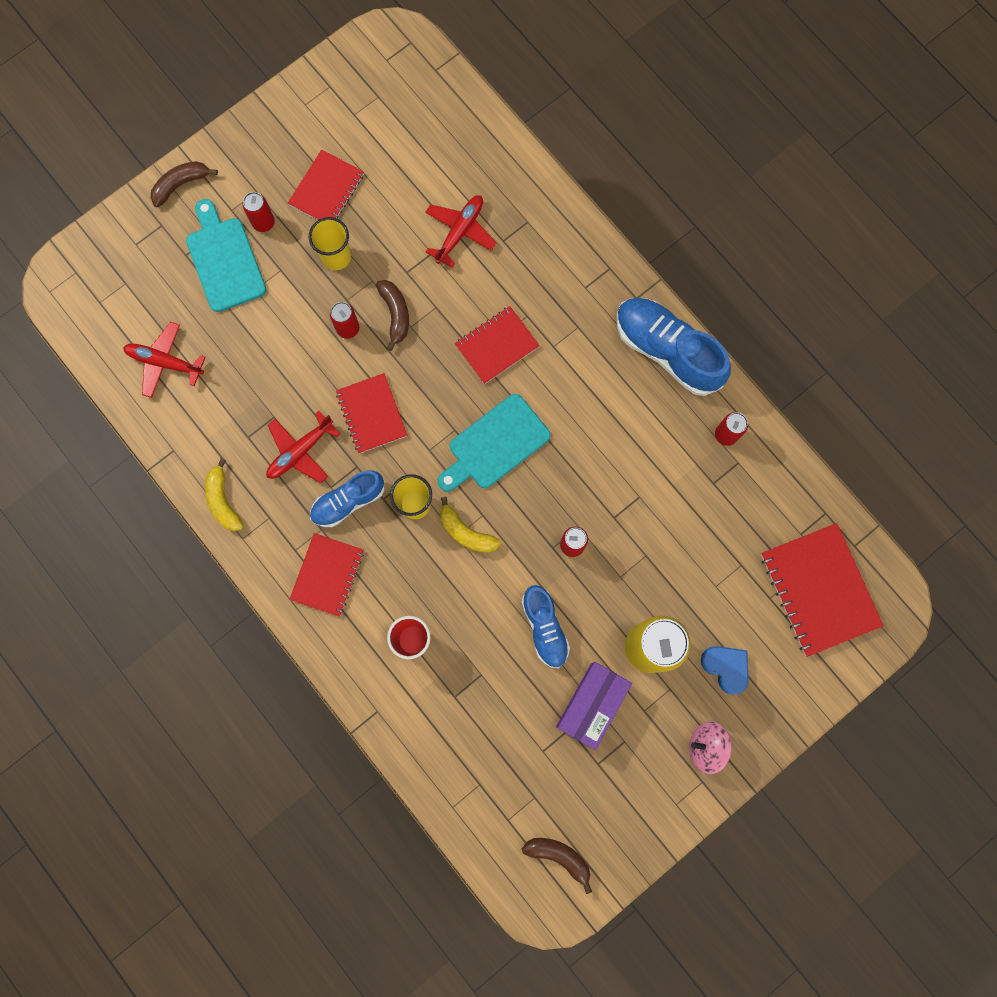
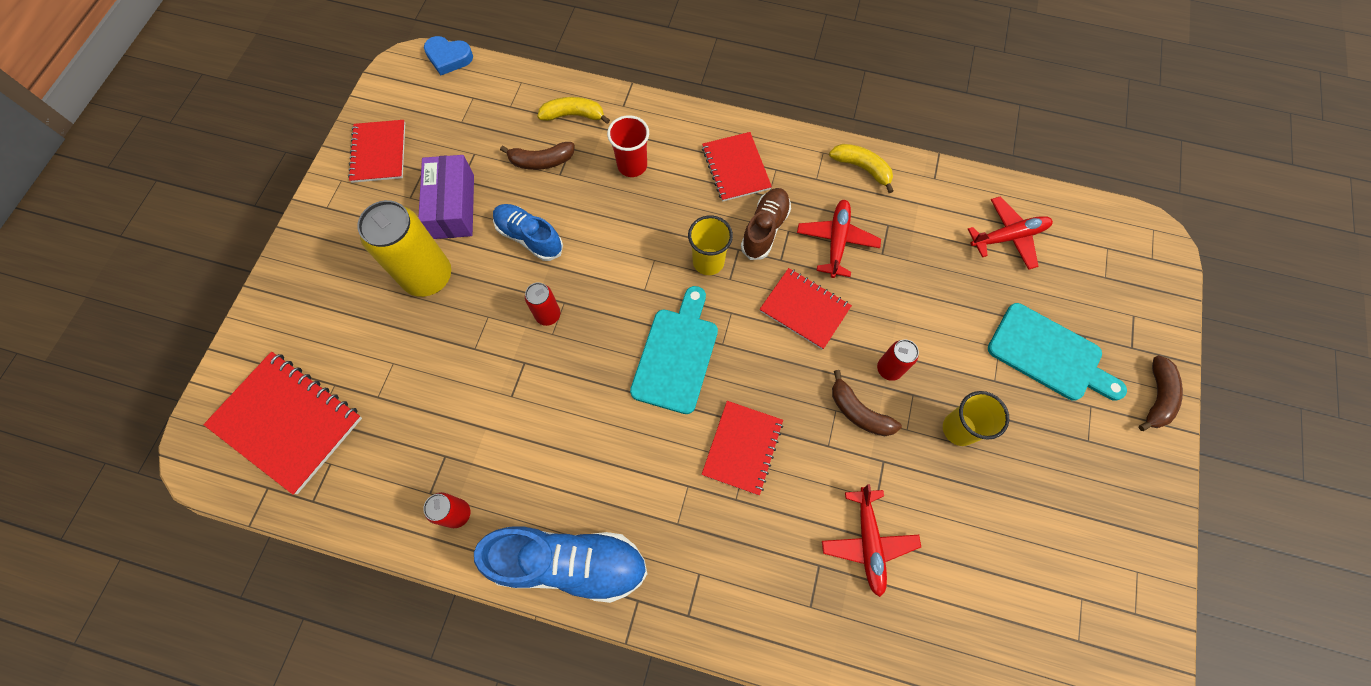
camera: 145 degrees right, 10 degrees down
(263, 223) = (1052, 414): red can -> none
(326, 189) = (1029, 491): red notebook -> red notebook (379, 152)
(348, 501) = (765, 229): blue shoe -> brown shoe
(466, 532) = (648, 267): yellow banana -> yellow banana (573, 115)
(559, 856) = (418, 97): brown banana -> brown banana (541, 161)
(706, 746) = (336, 233): pink spinning top -> none
(726, 667) = (348, 302): blue heart -> blue heart (448, 58)

